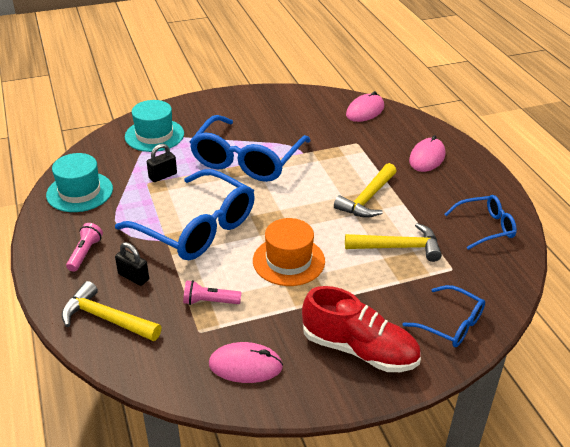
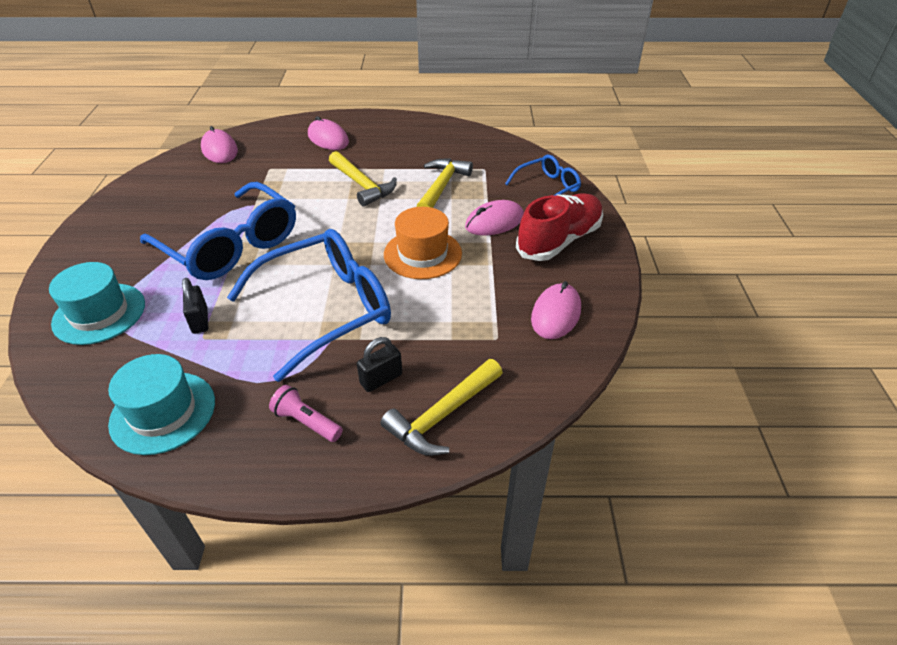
camera: 70 degrees left, 5 degrees up
(210, 302) = (455, 322): pink flashlight -> none
(363, 296) = (494, 222): none -> pink mouse
(484, 227) = (443, 140): blue glasses -> none

